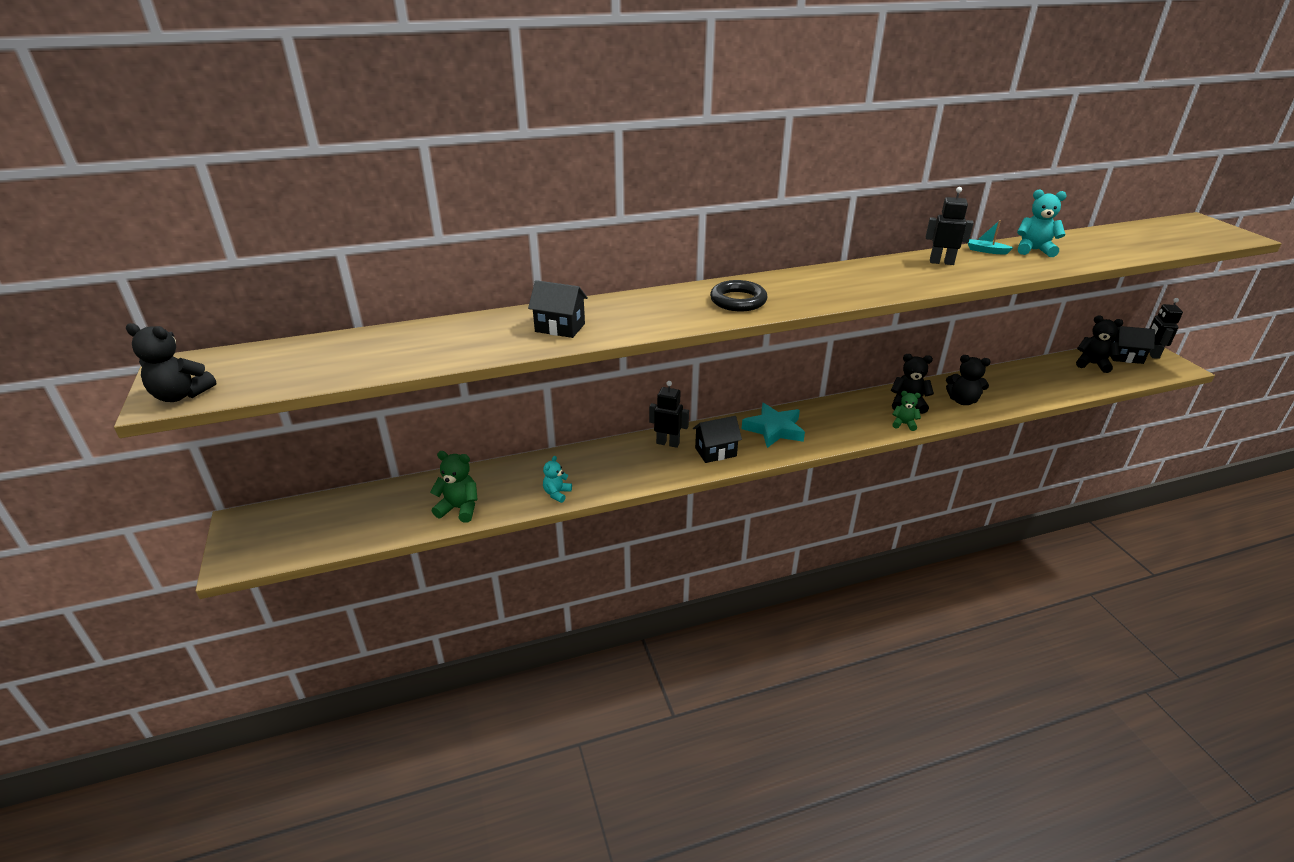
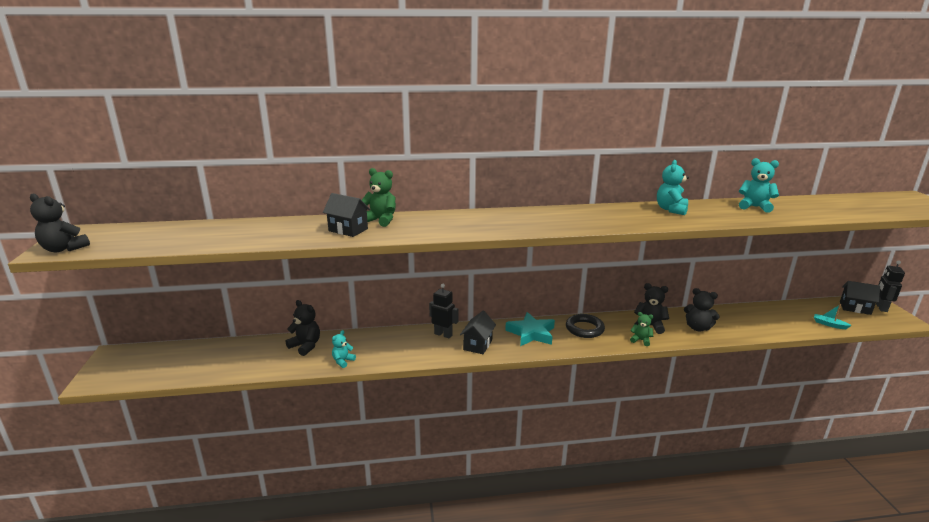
camera: 10 degrees right, 10 degrees down
(459, 508) = (267, 363): green teddy bear -> green teddy bear (380, 220)
(715, 452) = (478, 345): black house -> black house turned 60 degrees counterclockwise
(738, 300) = (492, 223): black ring -> black ring (584, 329)
(941, 262) = (671, 210): black robot -> turquoise teddy bear
(986, 251) = (713, 205): turquoise boat -> turquoise boat (829, 324)
(1092, 364) = (823, 311): black teddy bear -> black teddy bear (305, 346)

